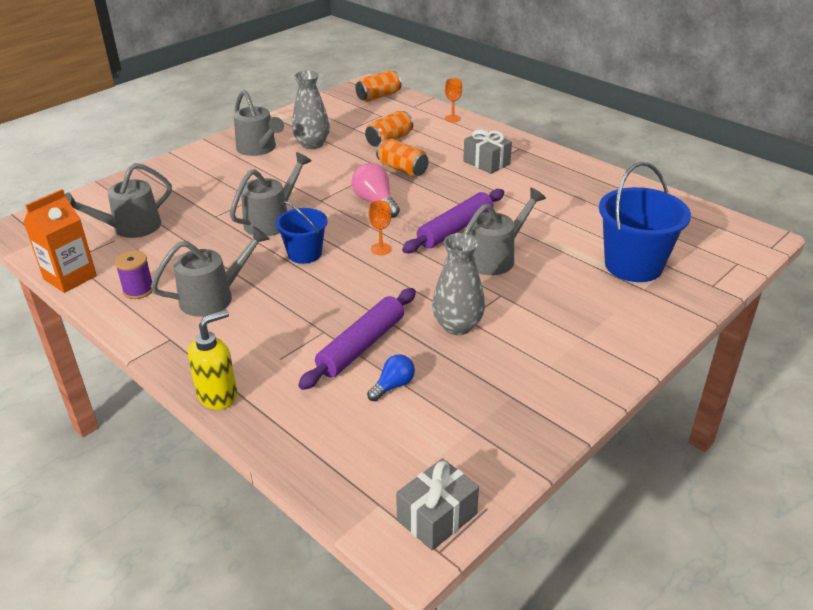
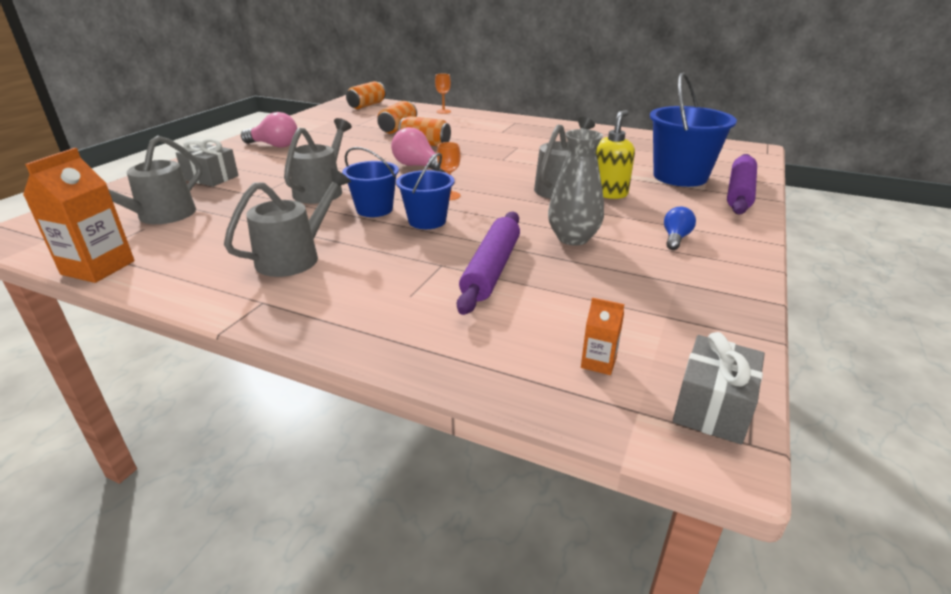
camera: 20 degrees left, 5 degrees down
(138, 290) = (197, 265): purple spool -> none
(218, 395) = (358, 344): yellow soap dispenser -> yellow soap dispenser (609, 193)
(259, 149) = (274, 145): grey watering can -> pink light bulb
(312, 144) = (326, 137): grey vase -> none
(342, 277) = (427, 221): none -> blue bucket
(381, 457) = (598, 363): none -> orange carton
(393, 386) = (553, 296): blue light bulb -> blue light bulb (675, 238)
(455, 229) = (507, 174): purple rolling pin -> purple rolling pin (740, 192)
(486, 162) = (496, 132): grey gift -> grey gift (211, 178)

